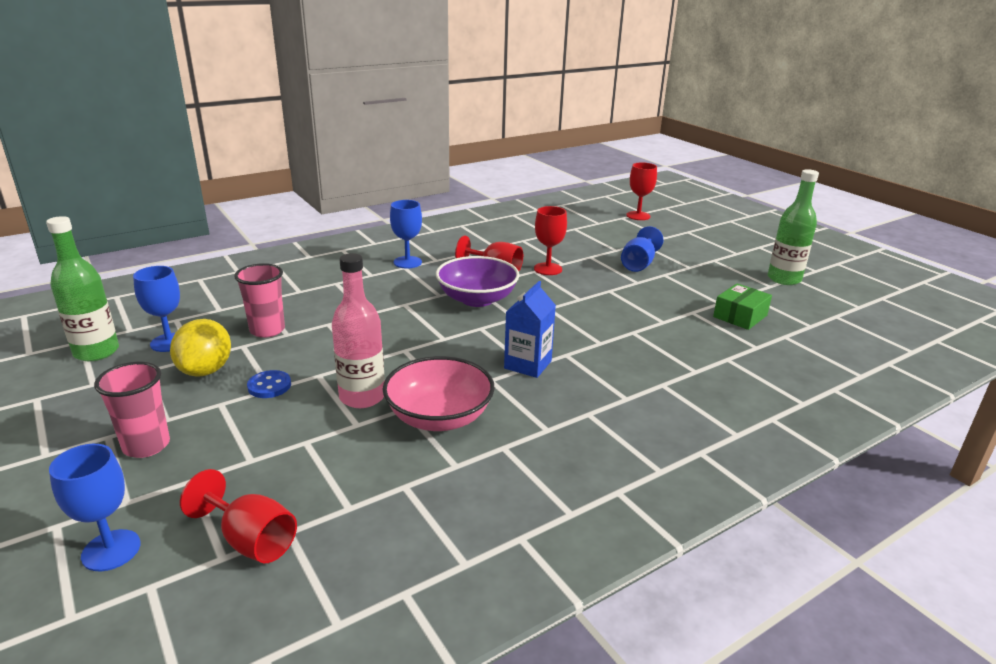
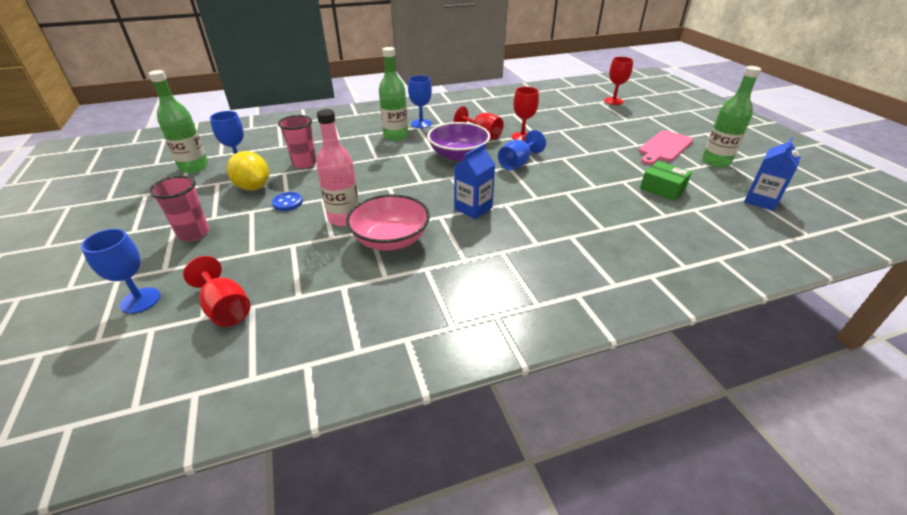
camera: 15 degrees right, 10 degrees up
(206, 370) = (253, 187): yellow lemon -> yellow lemon turned 60 degrees counterclockwise
(380, 281) = (395, 136): none -> green bottle
(638, 264) = (596, 139): blue goblet -> blue goblet (517, 163)
(721, 267) = (664, 147): none -> pink cutting board
(740, 316) = (662, 188): green box -> green box turned 75 degrees clockwise
(849, 319) = (761, 200): none -> blue carton

